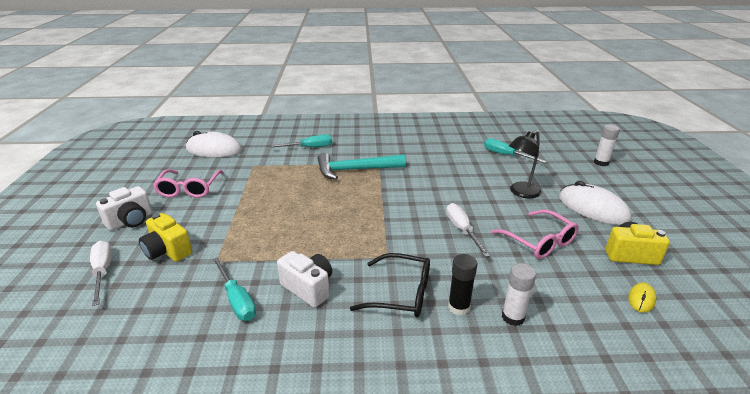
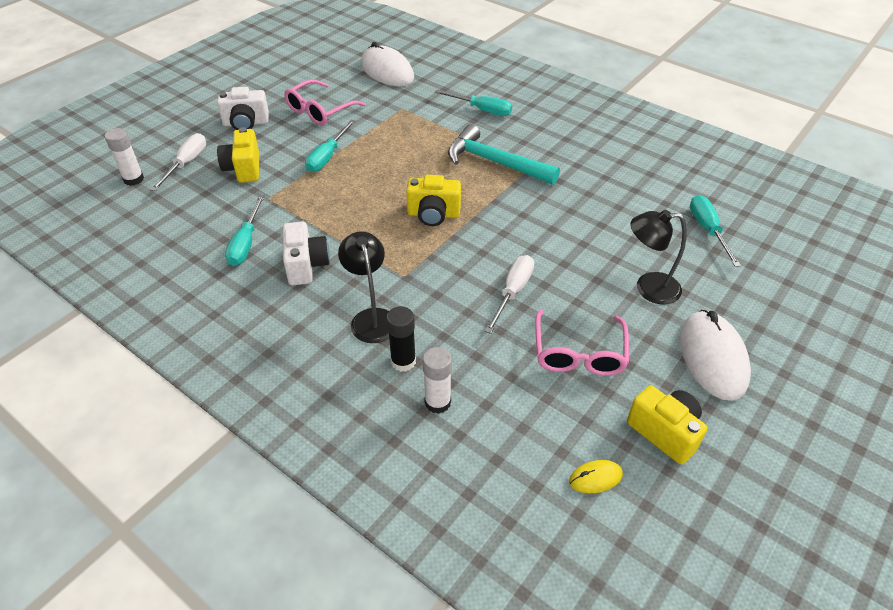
camera: 40 degrees right, 15 degrees up
(233, 213) = (327, 157): none -> turquoise screwdriver
(356, 213) = (433, 214): none -> yellow camera
(401, 294) = (371, 318): black glasses -> black lamp
(601, 163) = (837, 310): white glue stick -> white glue stick (133, 179)

